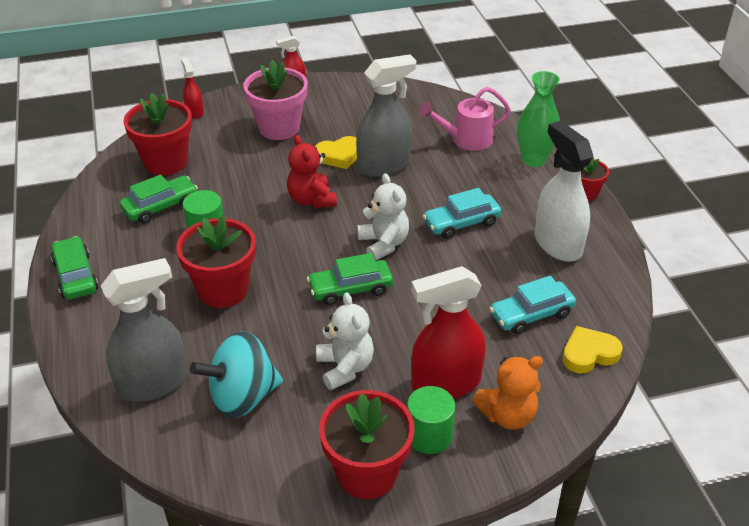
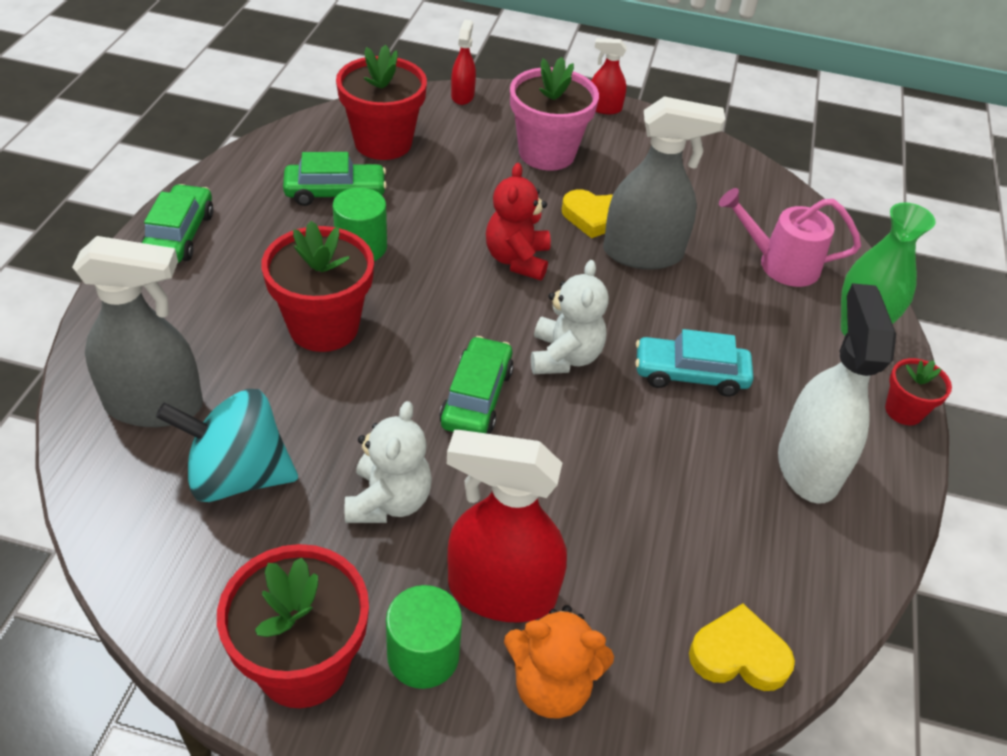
camera: 25 degrees right, 5 degrees up
(350, 289) = (476, 397): green car -> green car turned 90 degrees clockwise
(531, 314) = (695, 551): turquoise car -> none

